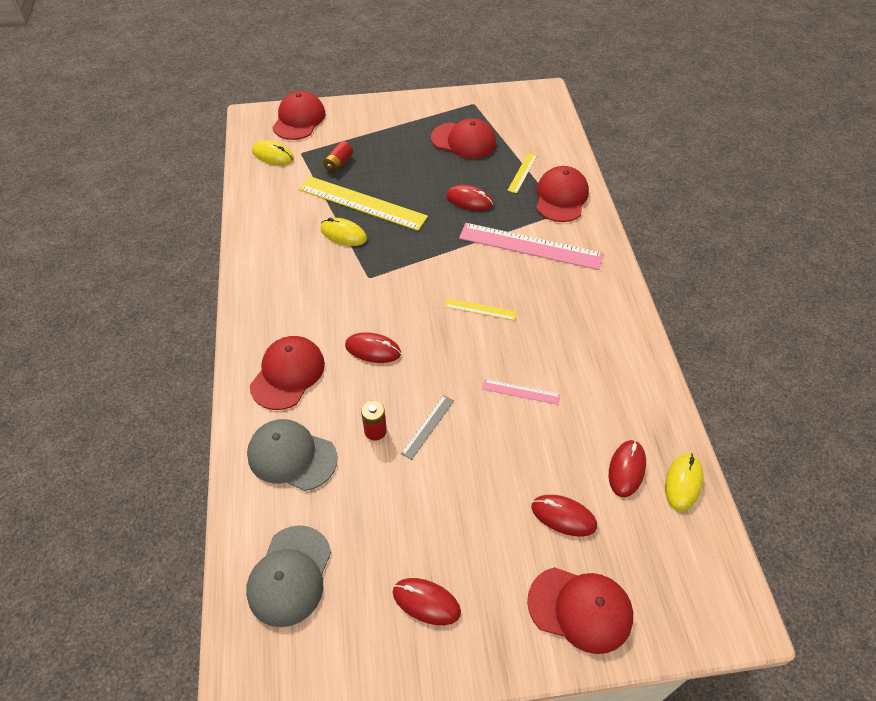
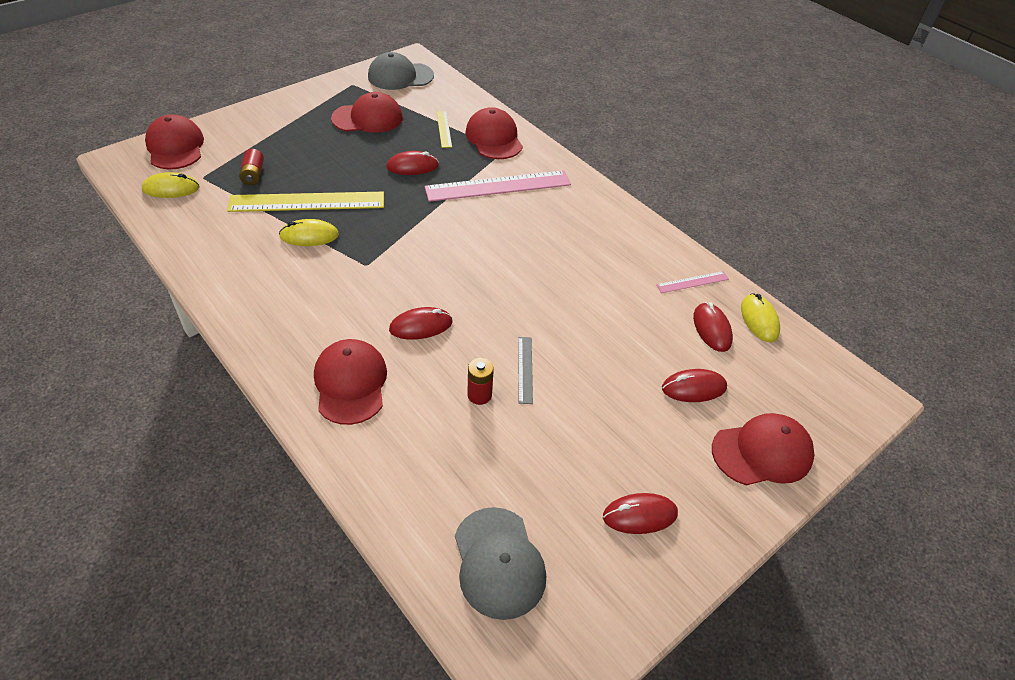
camera: 35 degrees left, 5 degrees down
(292, 456) = (414, 455): grey cap -> grey cap (400, 76)
(480, 309) = (494, 253): yellow ruler -> none
(521, 392) = (582, 306): pink ruler -> pink ruler (692, 282)

